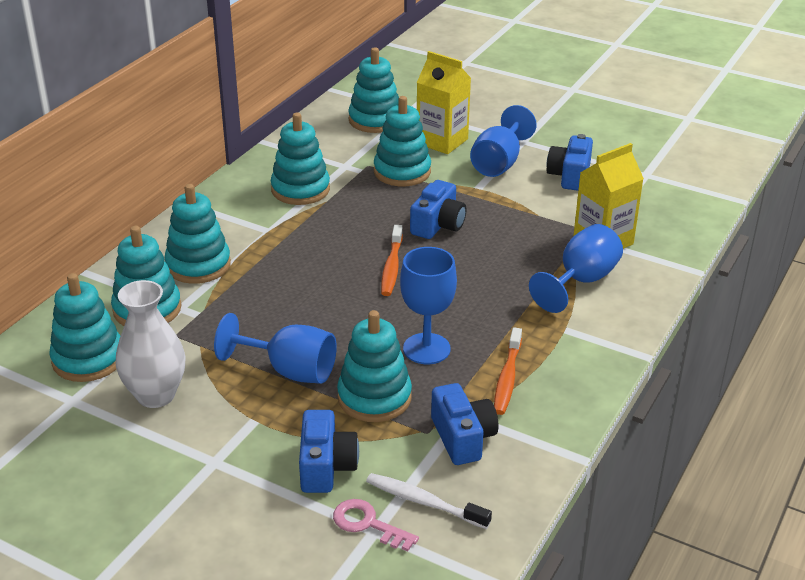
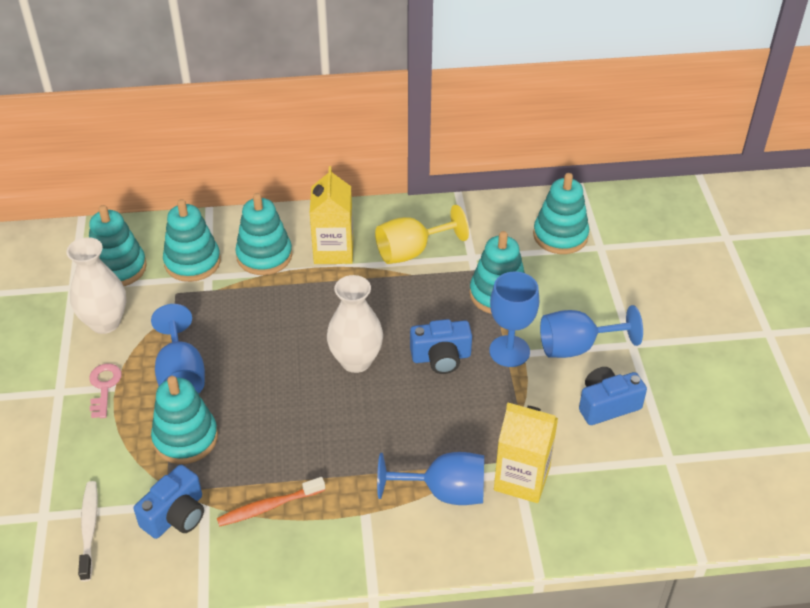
camera: 55 degrees right, 10 degrees up
(300, 189) = (412, 251): turquoise stacking toy -> yellow goblet
(326, 466) = (92, 452): blue camera -> none
(368, 524) = (47, 509): pink key -> pink key (104, 387)
(392, 267) = (356, 361): orange toothbrush -> white vase
(426, 349) = (267, 437): blue goblet -> blue goblet (509, 351)
(442, 141) = (572, 293): yellow carton -> yellow carton (333, 250)

